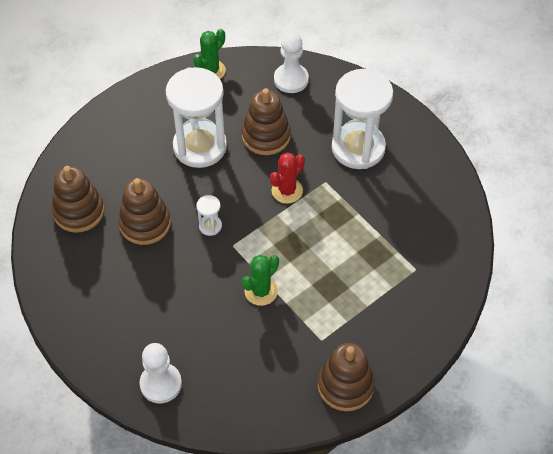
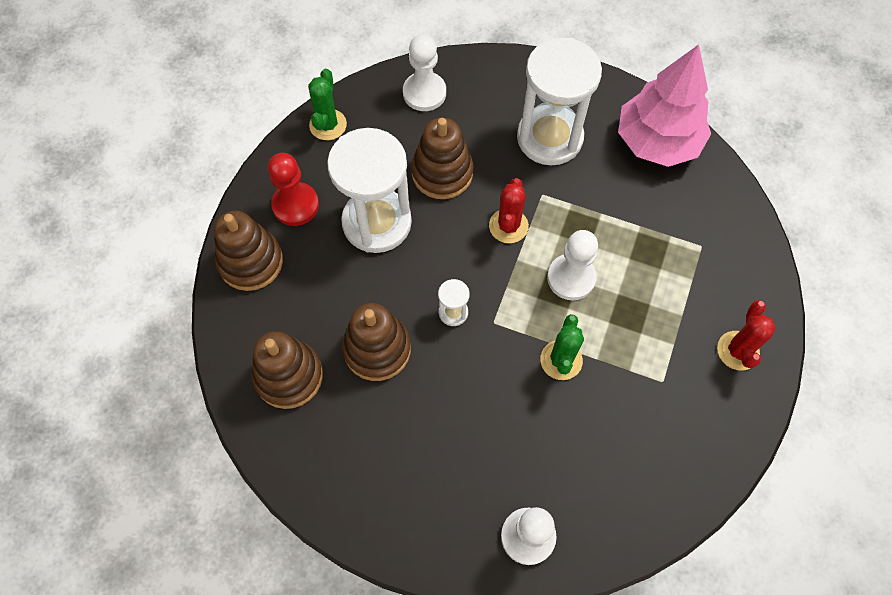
camera: 30 degrees left, 10 degrees up
(155, 111) = (295, 205): none -> red pawn
(306, 244) = (571, 278): none -> white pawn
(345, 385) = (723, 420): brown stacking toy -> brown stacking toy (251, 262)
(390, 348) = (737, 350): none -> red cactus
(436, 186) = (657, 141): none -> pink tree

